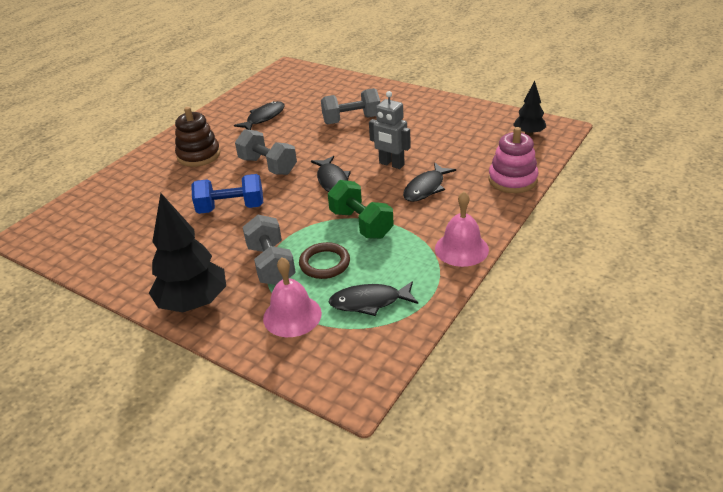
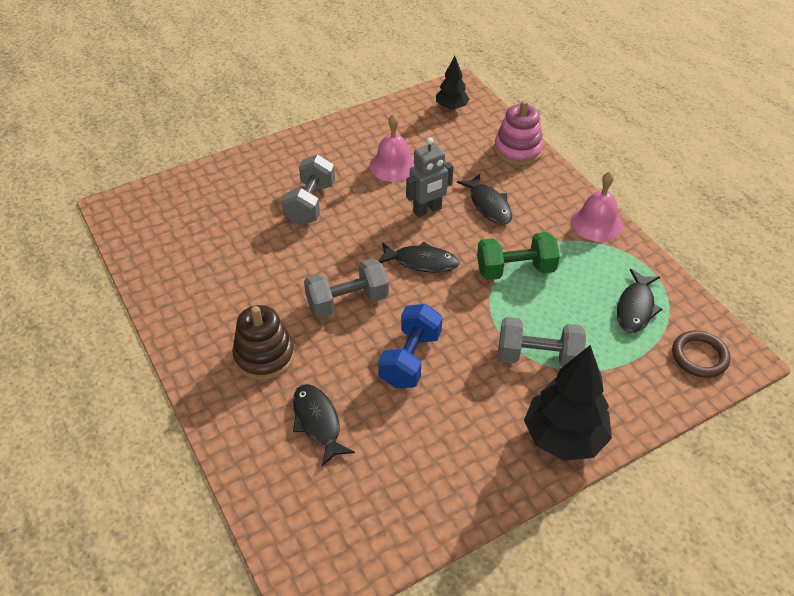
camera: 65 degrees left, 10 degrees up
(264, 118) = (229, 270): black fish -> black fish (318, 422)
(292, 315) = (626, 366): pink bell -> pink bell (393, 165)
(324, 263) = (561, 317): brown ring -> brown ring (699, 356)

